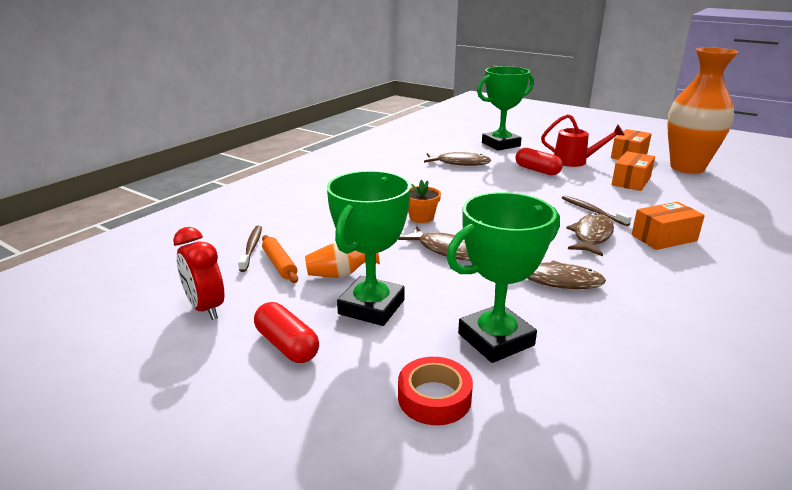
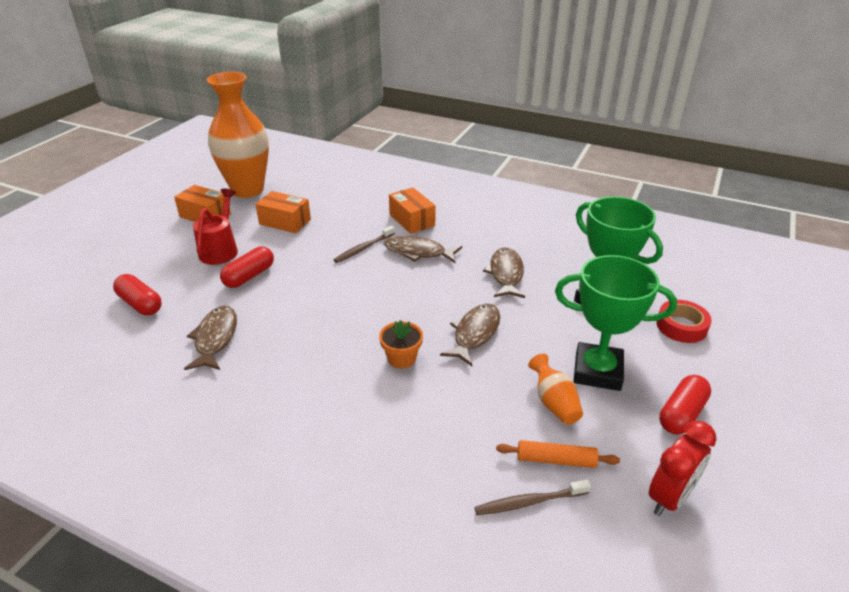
camera: 100 degrees left, 10 degrees up
(280, 264) = (556, 460): orange rolling pin -> orange rolling pin turned 45 degrees clockwise
(501, 144) = (140, 304): green trophy -> red capsule

